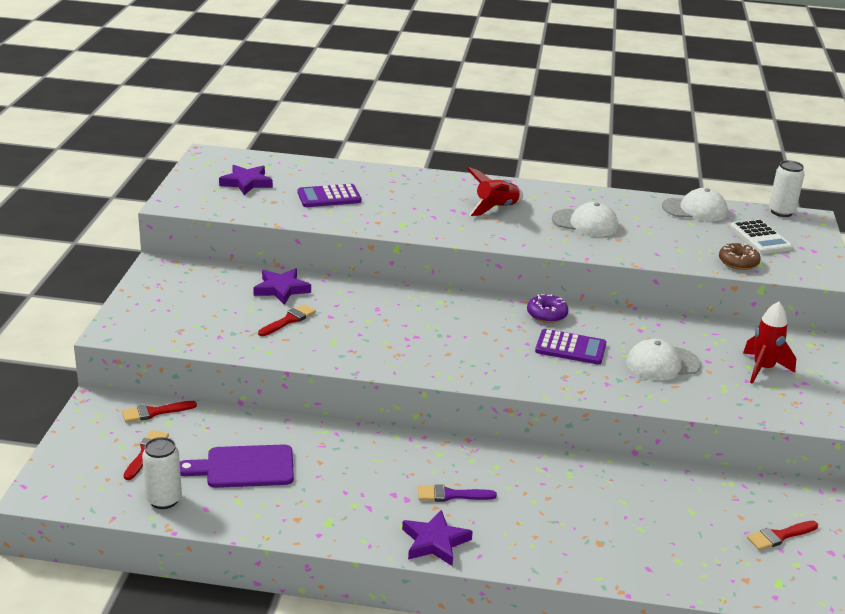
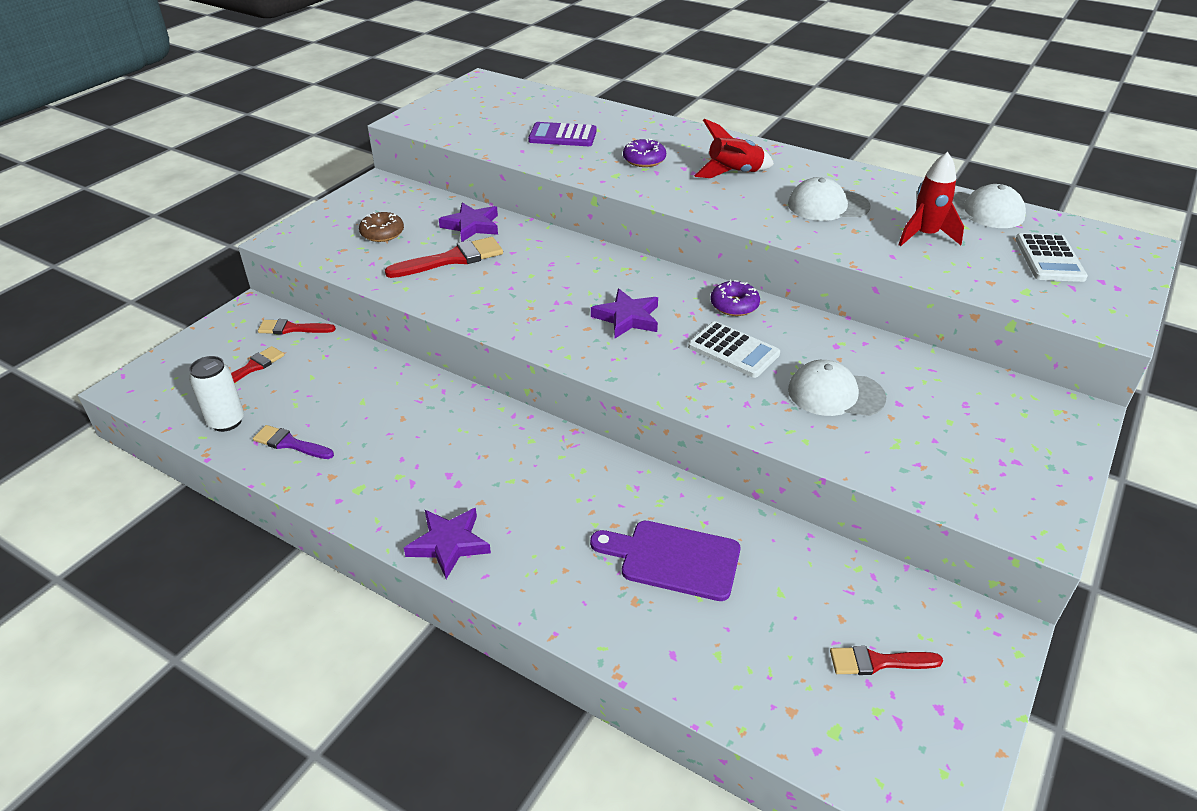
camera: 25 degrees right, 10 degrees up
(244, 467) = (326, 405): purple cutting board -> purple cutting board (673, 559)
(246, 183) = (493, 111): purple star -> purple star (627, 318)
(289, 320) = (452, 259): red brush -> red brush, size x1.57
(415, 208) = (644, 160): none -> purple donut
(451, 495) = (508, 492): purple brush -> purple brush (290, 443)
(570, 348) = (733, 350): purple calculator -> white calculator
(585, 223) = (827, 205): white cap -> white cap turned 135 degrees clockwise
(738, 262) = (996, 285): brown donut -> brown donut (382, 233)
(763, 369) = (968, 430): red rocket -> red rocket (925, 236)
(781, 212) = (1102, 231): white can -> none

